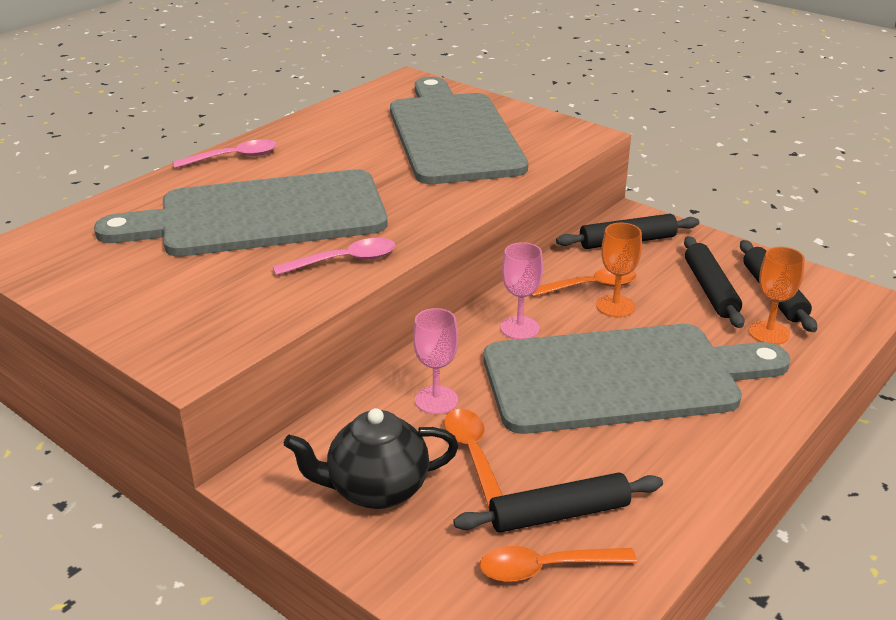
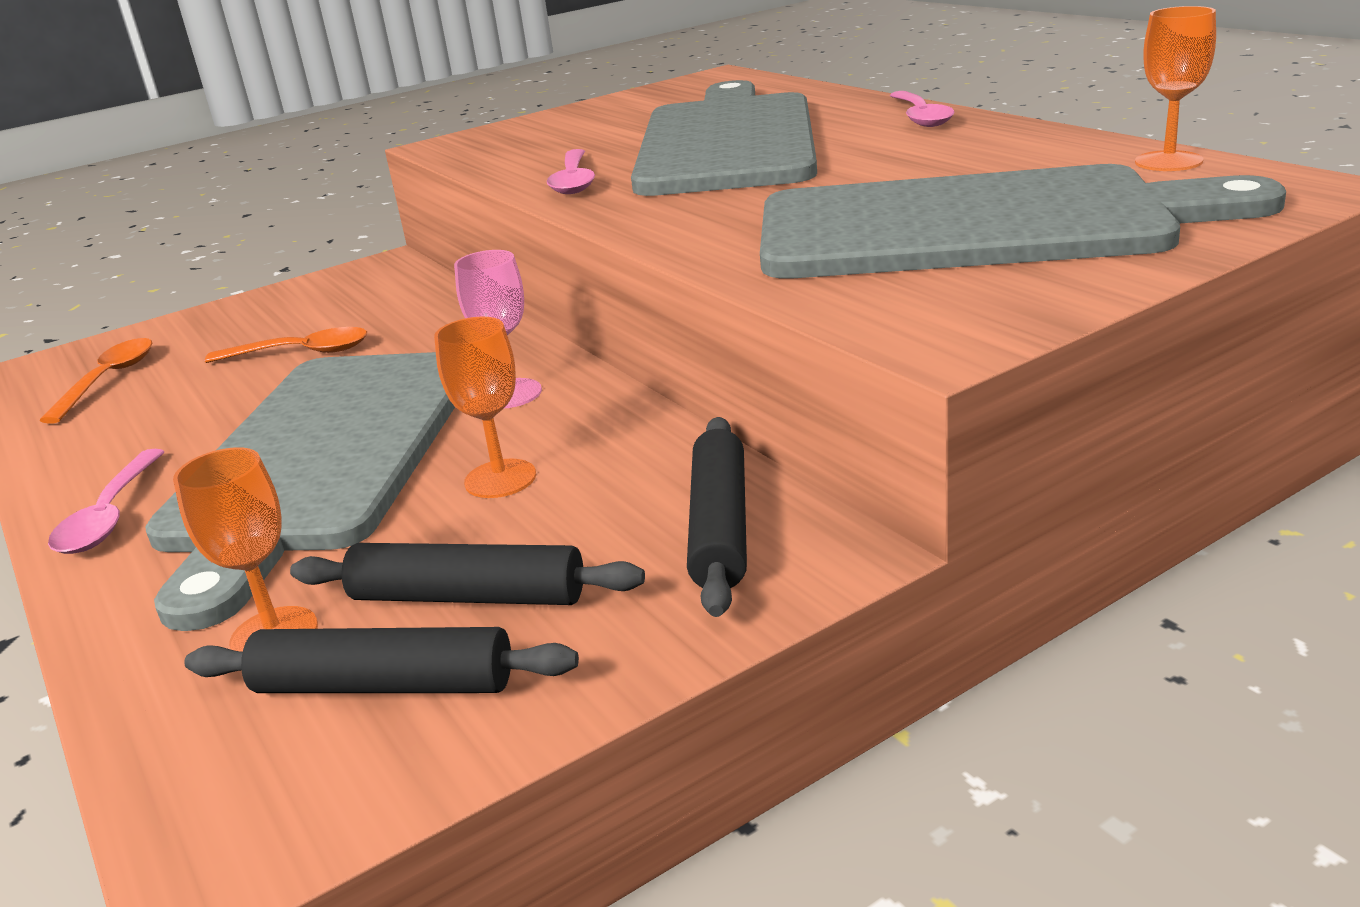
camera: 110 degrees right, 5 degrees down
(361, 100) = (1168, 161): none -> orange goblet
(376, 490) = (311, 308): black teapot -> none
(436, 400) = (412, 337): pink goblet -> none
(559, 514) = (159, 392): black rolling pin -> none
(591, 286) = (578, 463): orange spoon -> none
(723, 442) = (110, 516): none -> pink spoon

